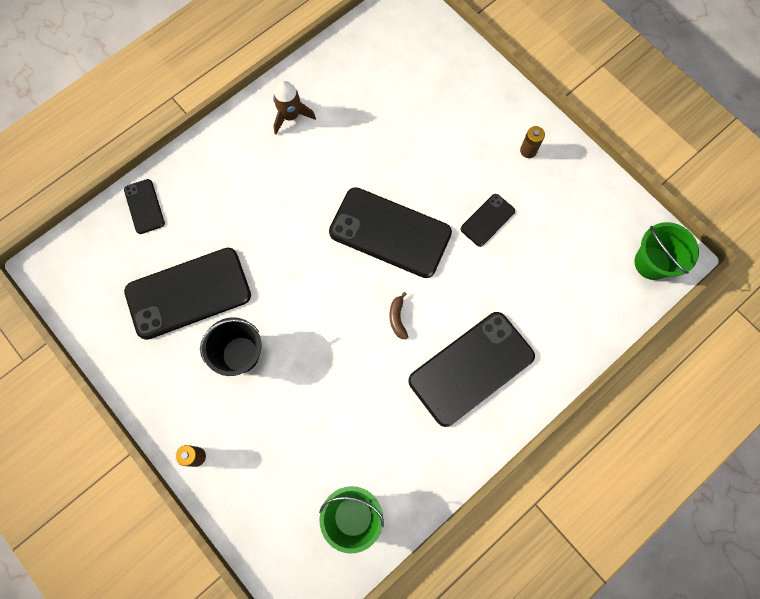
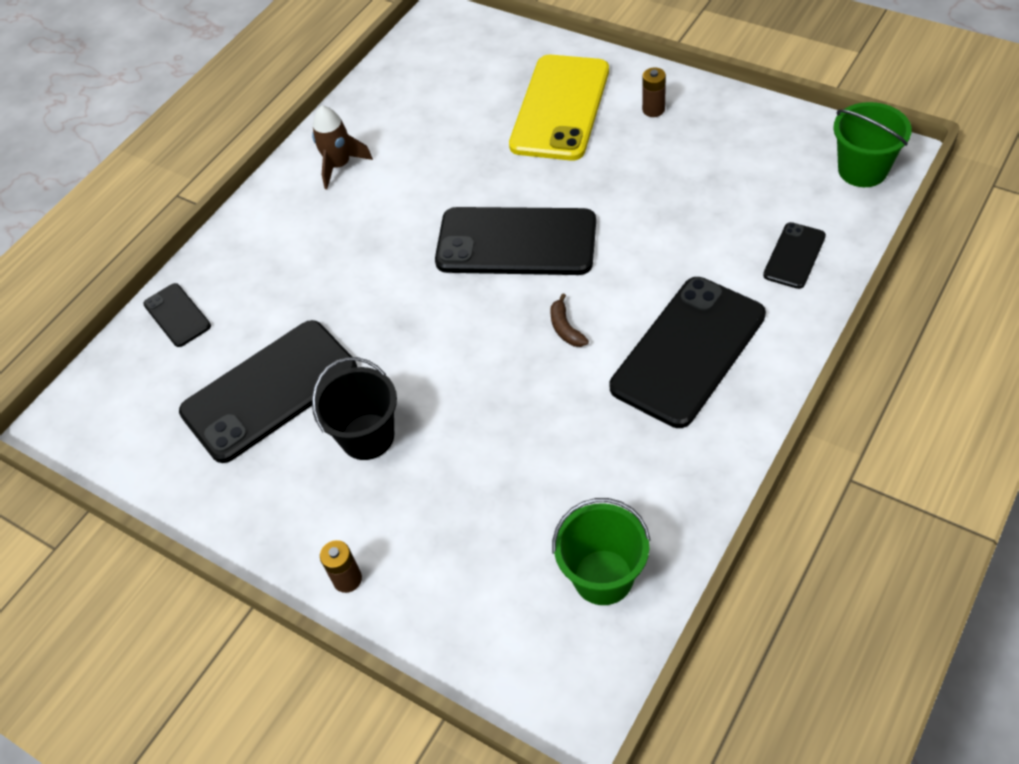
camera: 10 degrees left, 20 degrees down
(463, 123) = (560, 108): none -> yellow phone
(487, 220) = (635, 191): black phone -> black phone (794, 256)

